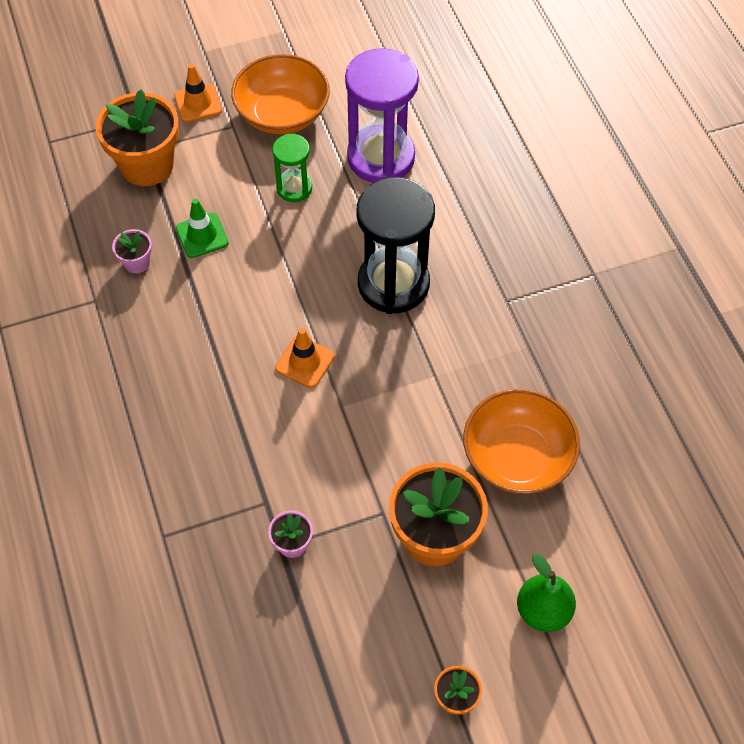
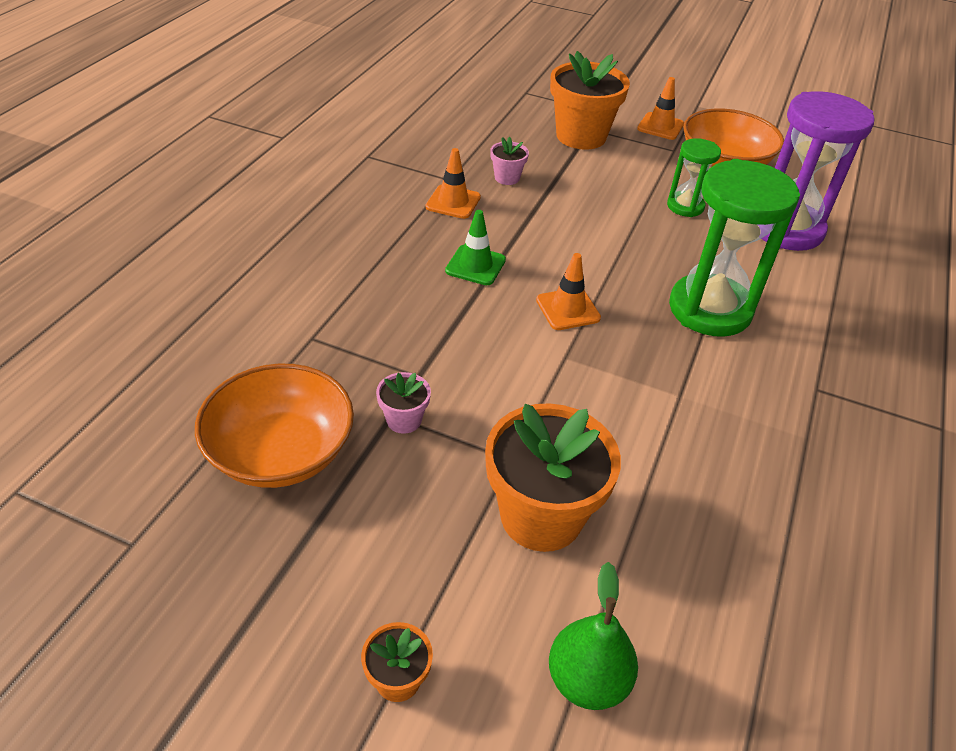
camera: 40 degrees right, 15 degrees down
(123, 324) = (453, 202): none -> orange traffic cone
(202, 235) = (575, 191): green traffic cone -> green traffic cone (475, 265)
(393, 284) = (710, 309): black hourglass -> green hourglass
(517, 457) = (703, 516): orange bowl -> orange bowl (281, 452)

